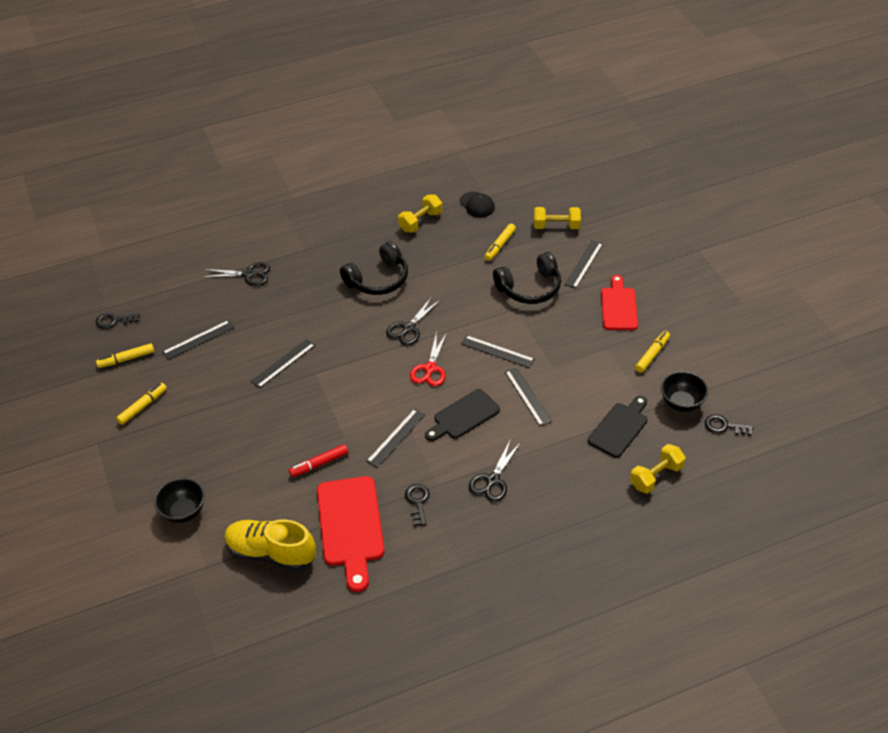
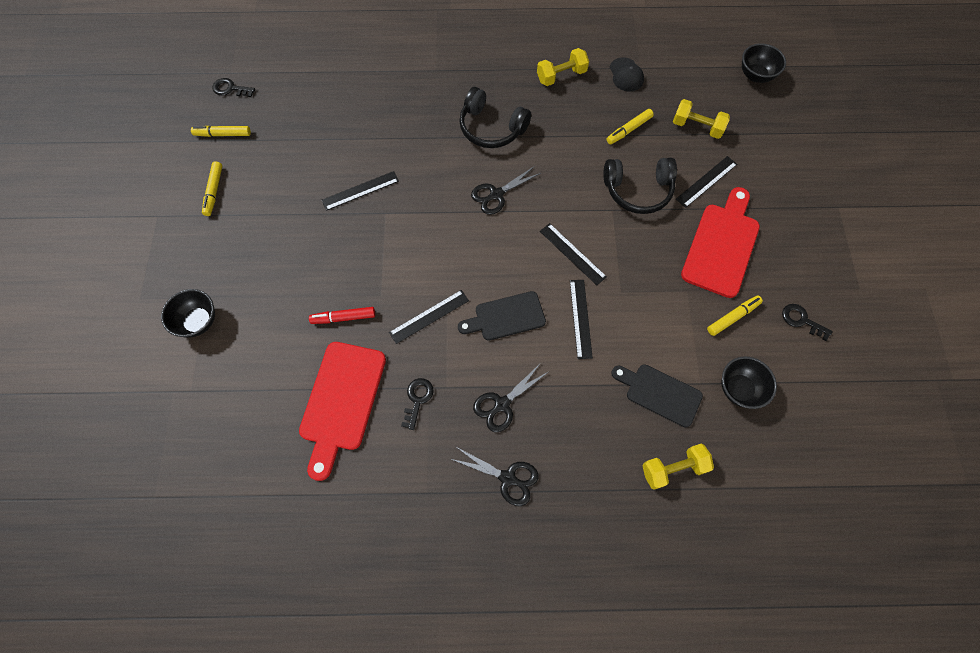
camera: 20 degrees right, 20 degrees up
(143, 406) = (214, 191): yellow marker -> yellow marker turned 120 degrees clockwise
(198, 340) = (295, 136): black ruler -> none
(248, 275) = (371, 80): black scissors -> black scissors (507, 478)
(271, 553) = (255, 400): yellow shoe -> none
(378, 279) = (491, 128): black headphones -> black headphones turned 45 degrees clockwise
(430, 368) = (497, 249): red scissors -> none
(587, 174) = (755, 75): none -> black bowl
(618, 306) = (721, 245): red cutting board -> red cutting board, size x1.51
(619, 428) = (659, 393): black cutting board -> black cutting board turned 120 degrees counterclockwise
(724, 426) = (774, 436): black key -> black key (801, 320)

